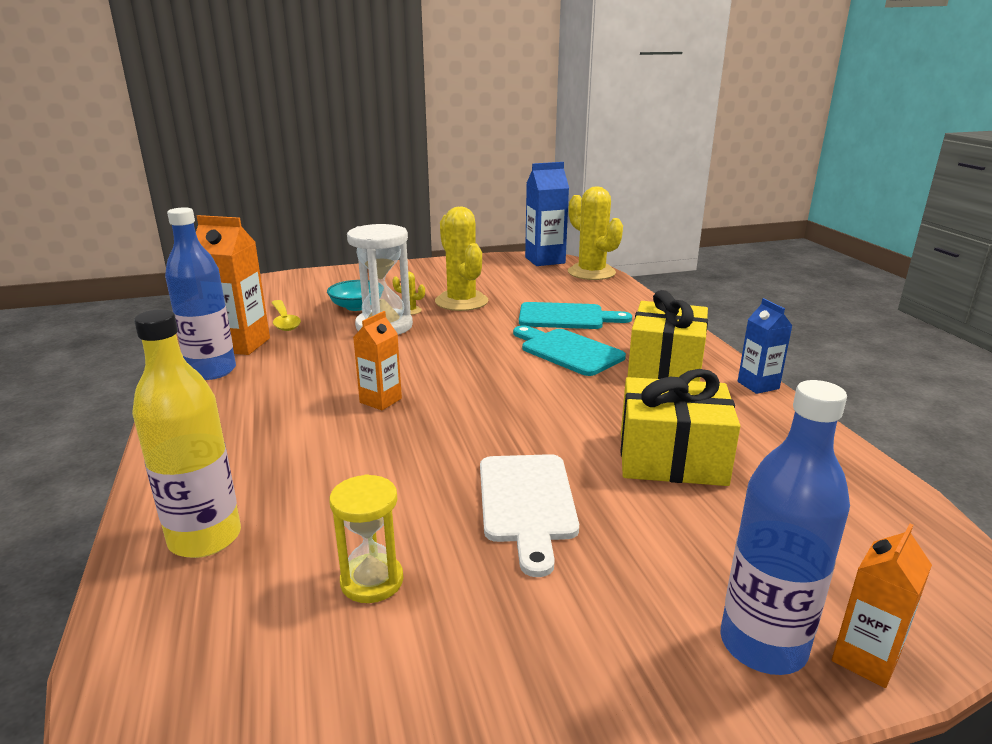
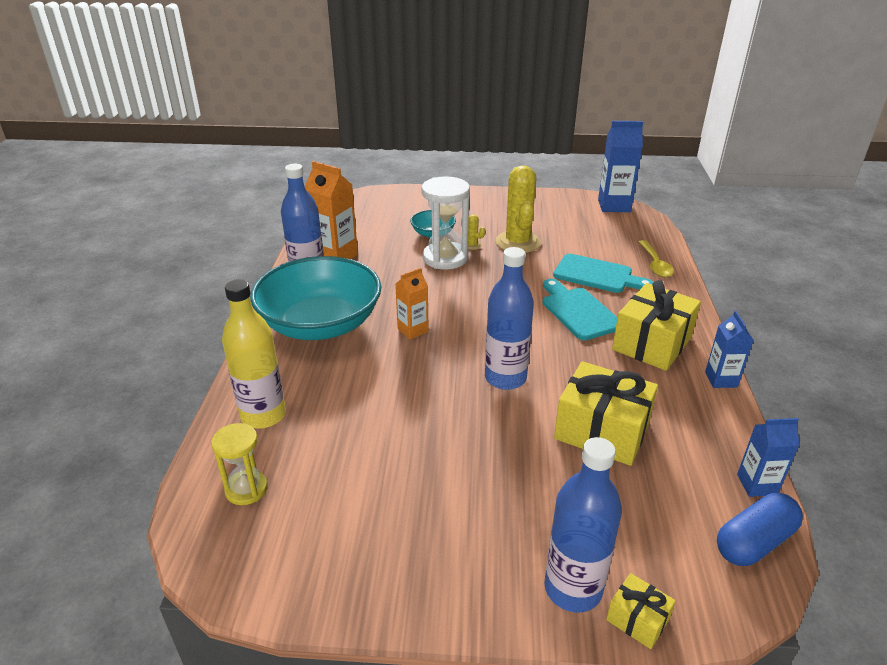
camera: 20 degrees right, 10 degrees up
(250, 415) = (321, 324): none -> turquoise bowl
(284, 321) = (374, 239): yellow spoon -> yellow spoon (655, 264)
(372, 581) = (348, 472): yellow hourglass -> yellow hourglass (246, 489)
(525, 428) = (505, 378): none -> blue bottle
(527, 503) = (474, 441): white cutting board -> none
(591, 272) = (648, 227): yellow cactus -> none
(865, 659) = (637, 619): orange carton -> yellow gift
(870, 473) = (757, 484): none -> blue carton
(915, 531) = (754, 542): none -> blue capsule

